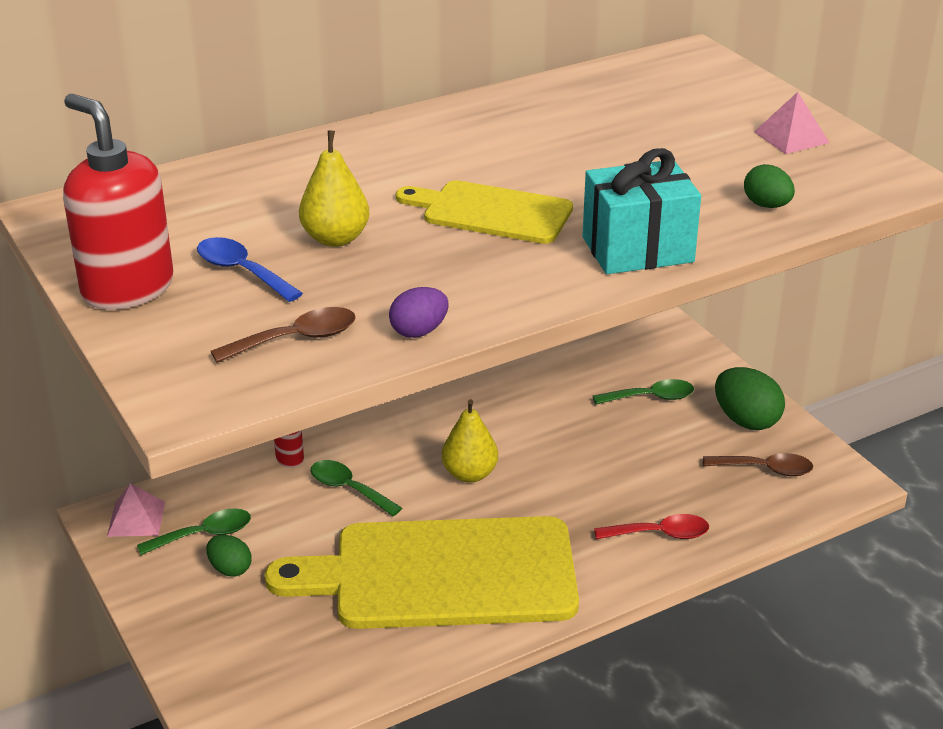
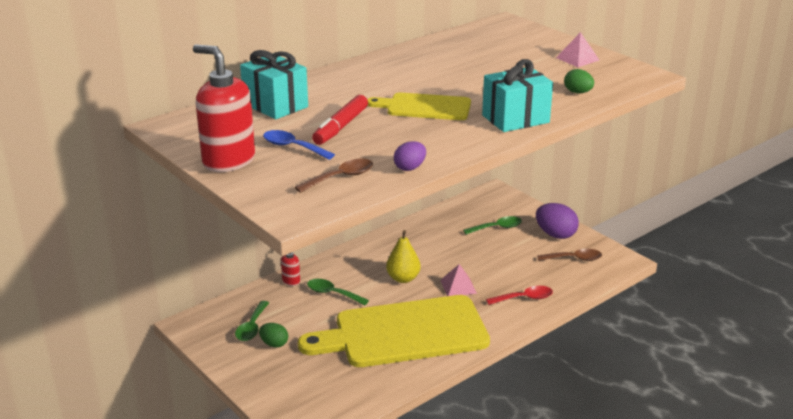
camera: 10 degrees left, 5 degrees down
(136, 519) = (206, 323): pink pyramid -> pink pyramid (458, 286)
(204, 535) = (252, 327): green spoon -> green spoon turned 135 degrees clockwise
(246, 187) = (275, 105): none -> turquoise gift
(335, 239) = (340, 127): yellow pear -> red marker
(746, 420) = (555, 235): green egg -> purple egg

